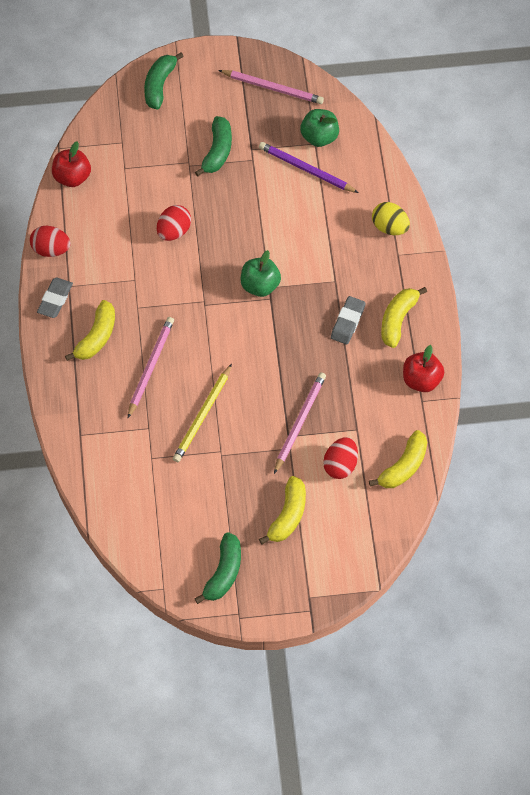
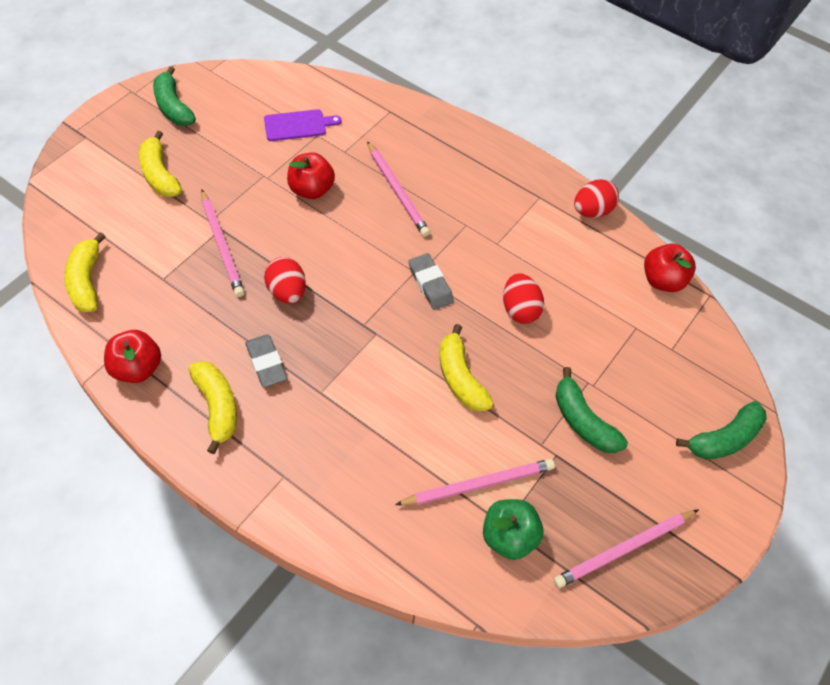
camera: 130 degrees right, 5 degrees down
(55, 299) = (535, 179): grey eraser -> grey eraser (430, 284)
(96, 337) = (467, 179): yellow banana -> yellow banana (460, 377)
(155, 478) = (298, 125): none -> purple cutting board
(159, 85) = (724, 439): green banana -> green banana turned 90 degrees clockwise
(202, 415) = (311, 190): yellow pencil -> red apple
(260, 285) = (386, 327): green apple -> none
(306, 169) = (478, 484): purple pencil -> pink pencil
(340, 465) = (150, 240): red egg -> red egg (287, 292)
(389, 227) = (323, 499): yellow egg -> none

